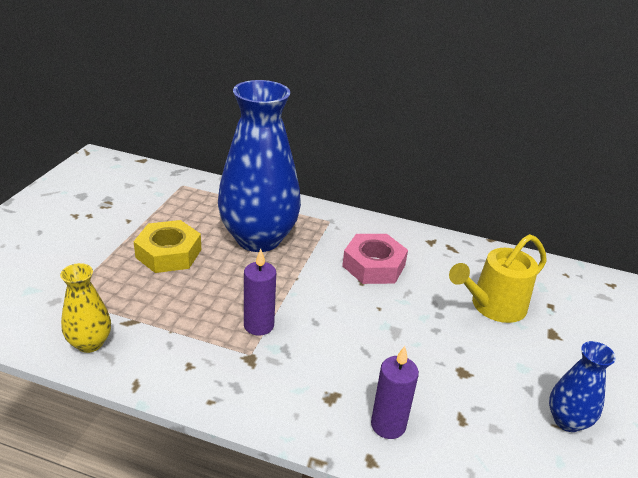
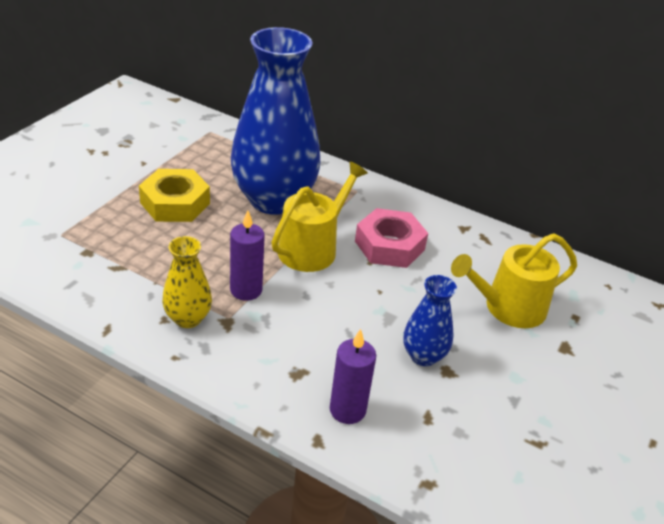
camera: 10 degrees right, 5 degrees up
(90, 343) = (73, 282): yellow vase -> yellow vase (188, 318)
(307, 278) = (312, 248): none -> yellow watering can
(567, 421) = (544, 439): blue vase -> blue vase (423, 356)

